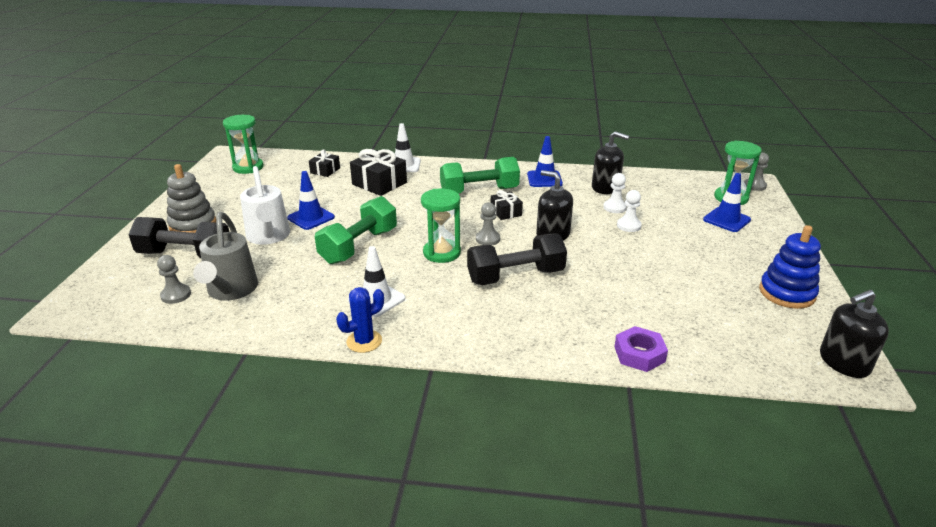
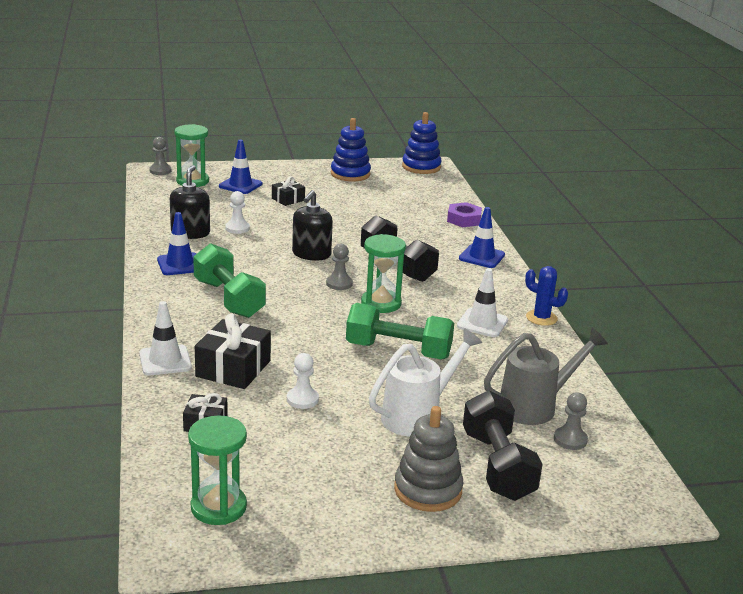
camera: 110 degrees left, 5 degrees down
(311, 217) = (354, 398): blue traffic cone -> blue traffic cone (481, 257)
(506, 212) = (275, 279): black gift -> black gift (288, 199)
(628, 226) = (273, 222): white pawn -> white pawn (302, 399)
(843, 362) = (421, 167): black soap dispenser -> blue stacking toy

